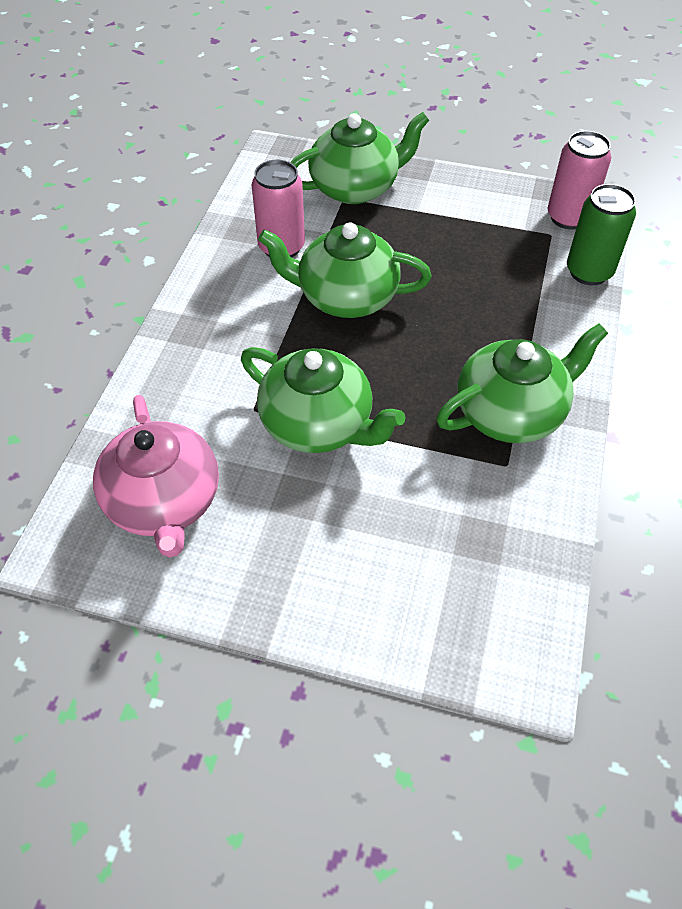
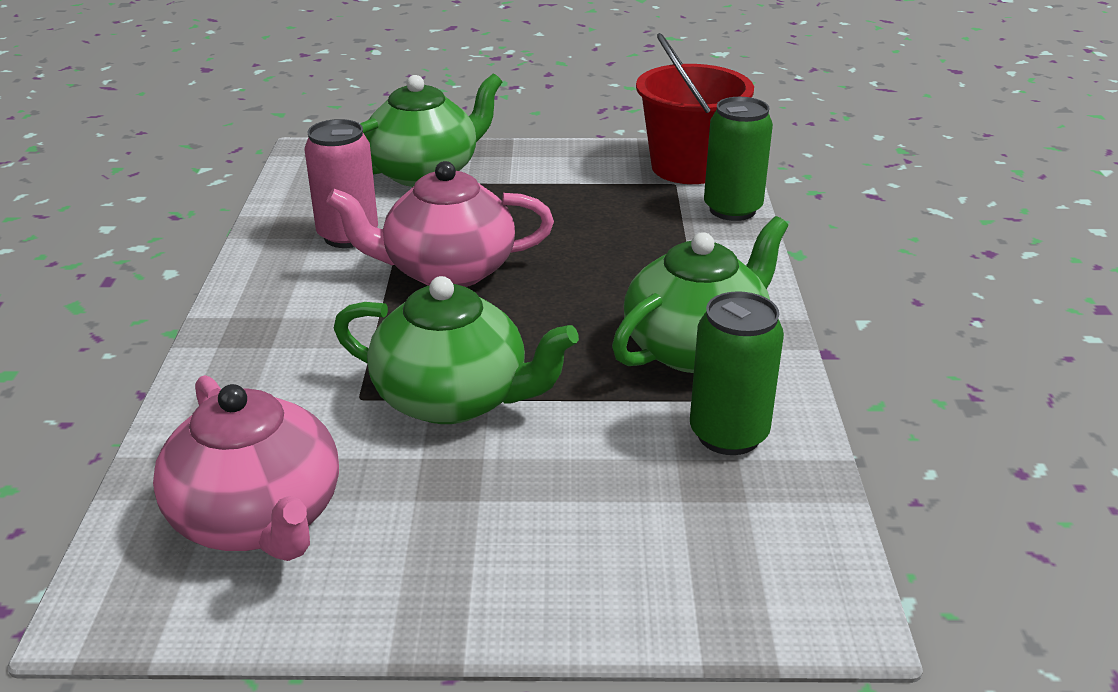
camera: 15 degrees left, 20 degrees down
(345, 297) = (446, 271): green teapot -> pink teapot
(507, 501) = (728, 435): none -> green can
(568, 217) = (688, 167): pink can -> red bucket

